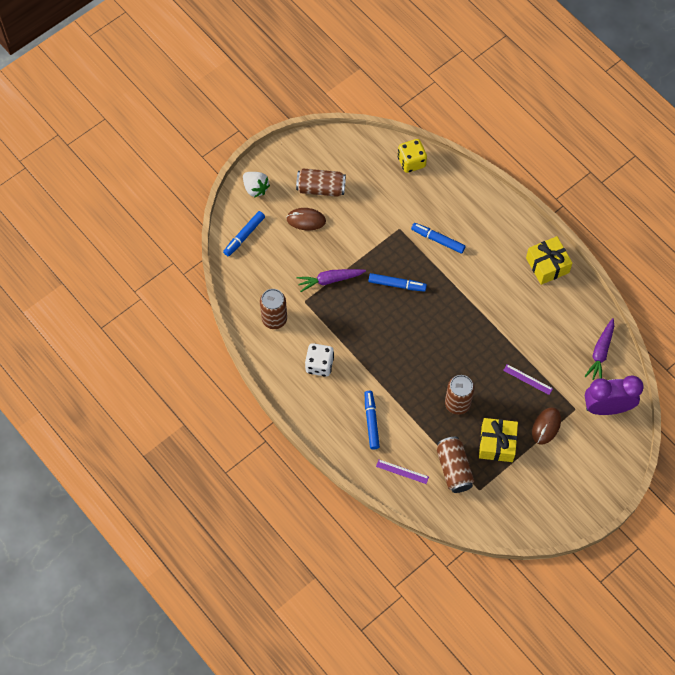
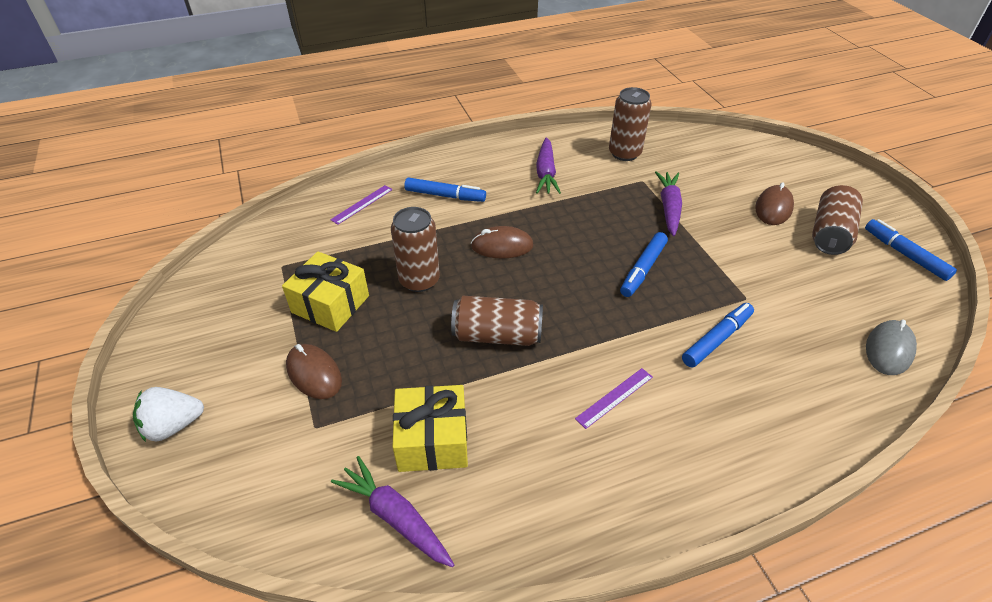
camera: 110 degrees right, 20 degrees down
(244, 236) = (754, 154): blue marker -> blue marker (905, 254)
(255, 188) = (830, 177): white strawberry -> white strawberry (173, 425)
(319, 365) = (546, 173): white dice -> purple carrot
(408, 368) = (502, 246): none -> brown mouse
(411, 162) = (889, 350): yellow dice -> grey mouse
(454, 469) = (329, 250): brown can -> brown can (497, 335)
(528, 379) = (408, 377): purple ruler -> purple ruler (614, 397)
(547, 265) = (625, 493): yellow gift -> yellow gift (432, 440)
(607, 407) = (283, 481): purple clock -> none

